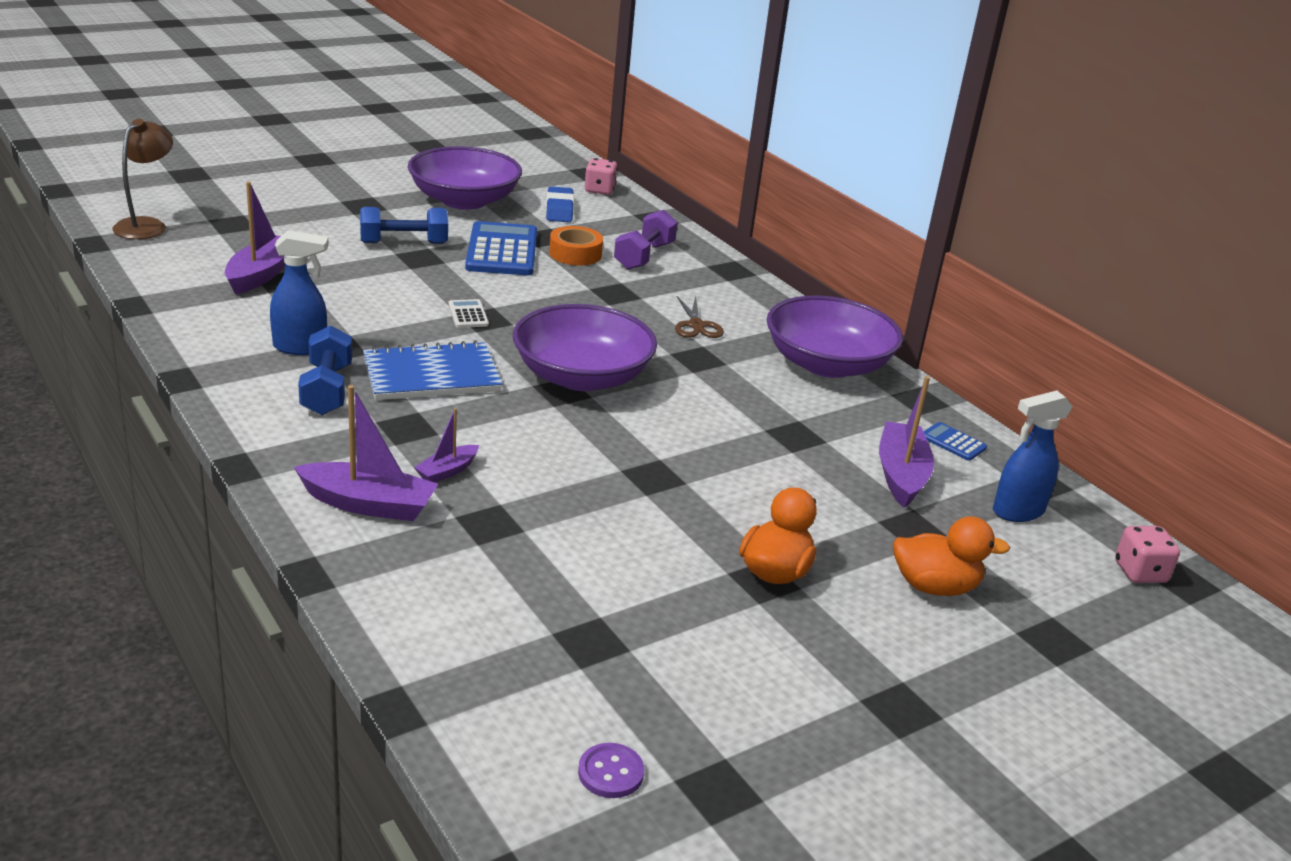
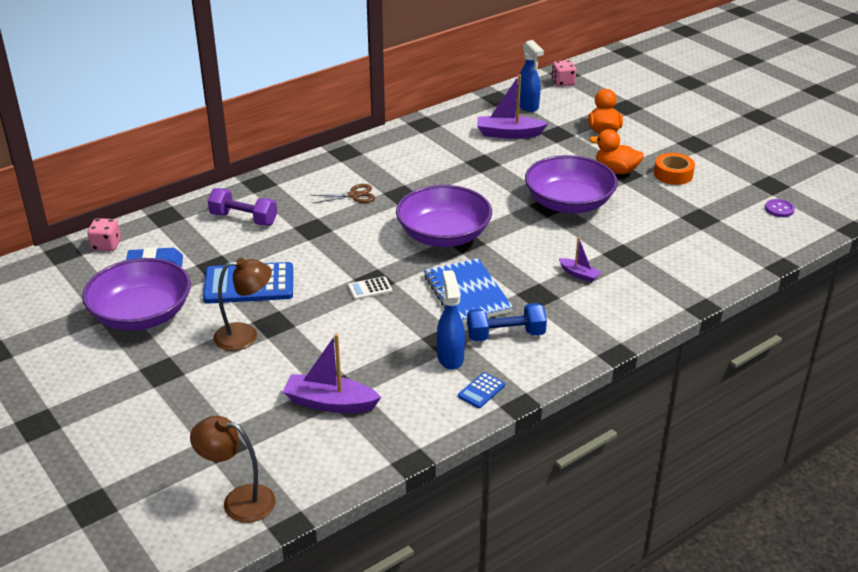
camera: 90 degrees left, 5 degrees up
(368, 504) = (627, 298): purple boat -> none
(404, 243) = (245, 336): blue dumbbell -> brown lamp
(575, 254) = (247, 249): orange tape -> orange tape (673, 174)
(827, 364) = (391, 150): purple bowl -> purple bowl (569, 203)
(953, 442) = (467, 117): blue calculator -> blue calculator (481, 390)

